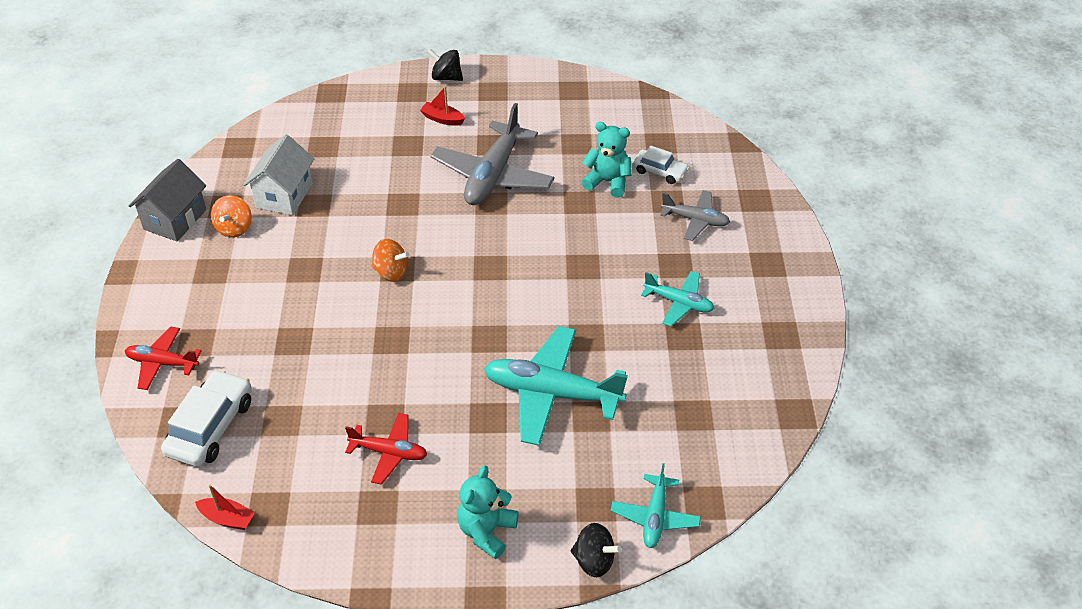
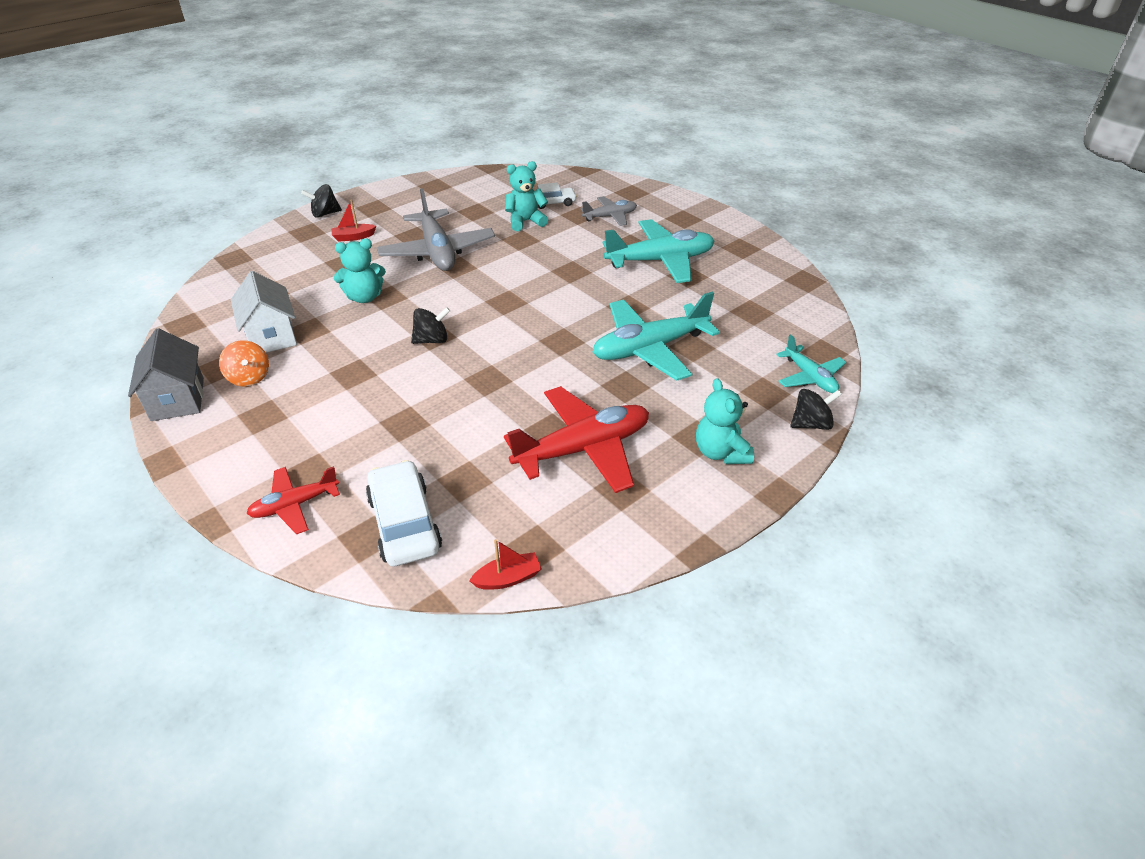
camera: 40 degrees left, 5 degrees down
(386, 194) = (364, 297): none -> turquoise teddy bear
(389, 452) = (583, 449): red plane -> red plane, size x1.81
(391, 272) = (432, 340): orange spinning top -> black spinning top
(679, 303) = (660, 261): turquoise plane -> turquoise plane, size x1.81

